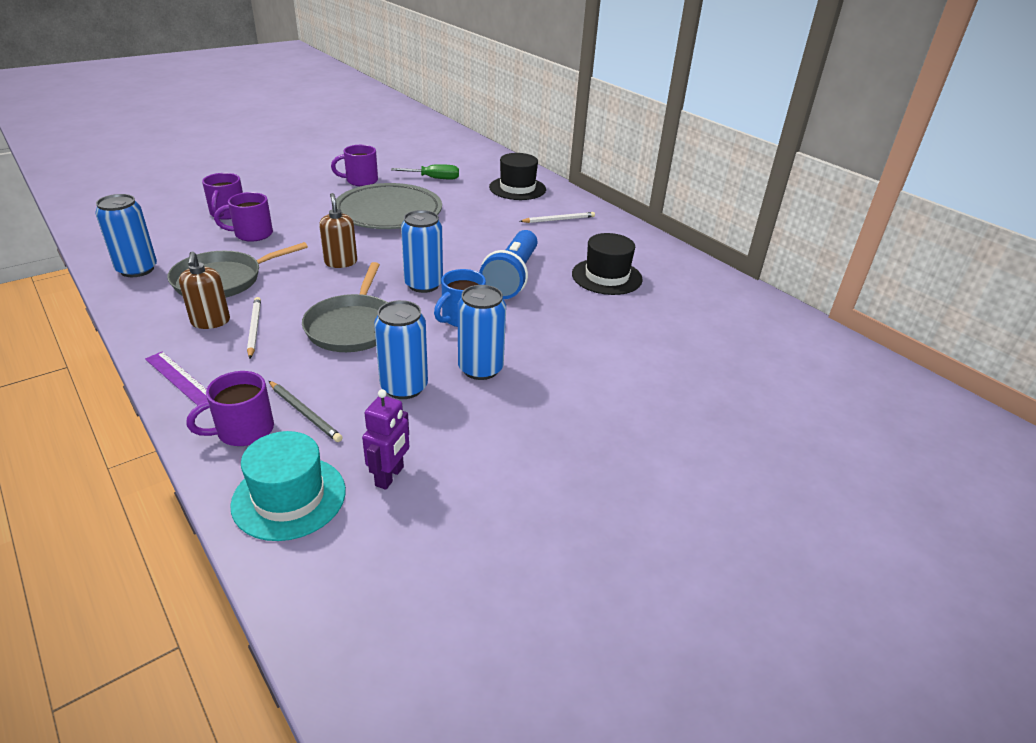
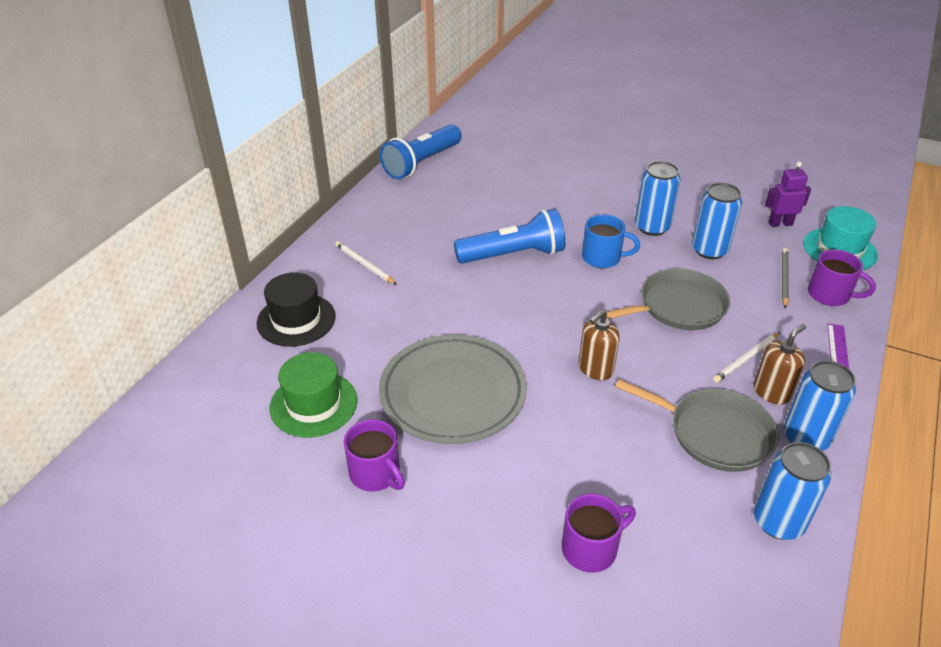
camera: 115 degrees left, 5 degrees up
(252, 234) = (613, 480): purple mug -> none
(423, 285) = (577, 298): blue can -> blue can (806, 437)
(434, 178) = (313, 404): green screwdriver -> green hat
(606, 277) = (462, 209): black hat -> none
(710, 281) = (421, 163): none -> blue flashlight

